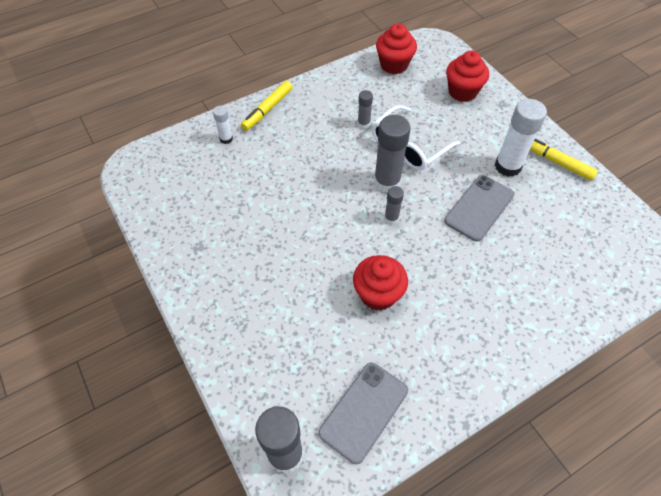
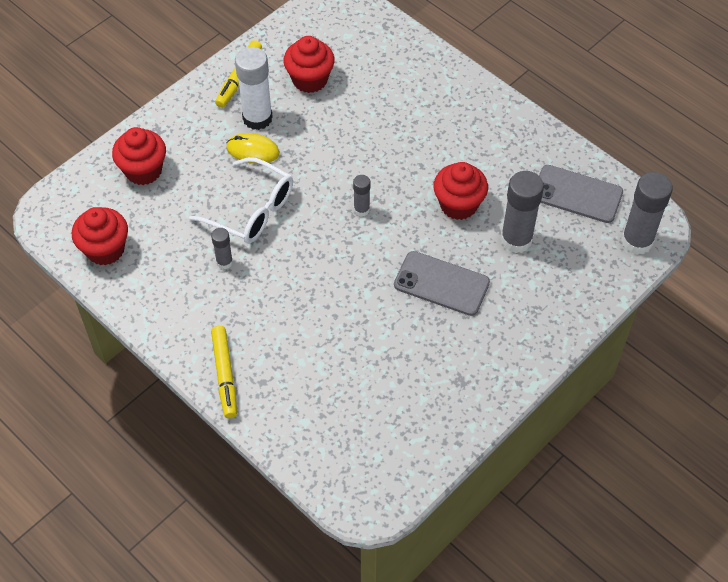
camera: 105 degrees left, 0 degrees up
(226, 139) = (290, 407): white glue stick -> none
(267, 109) = (225, 375): yellow marker -> yellow marker turned 60 degrees clockwise
(387, 182) = (312, 222): grey glue stick -> grey glue stick (516, 240)
(471, 157) = (253, 150): none -> yellow mouse
(479, 208) = (323, 137): grey phone -> grey phone (441, 283)
(551, 211) = (310, 80): none -> red cupcake

